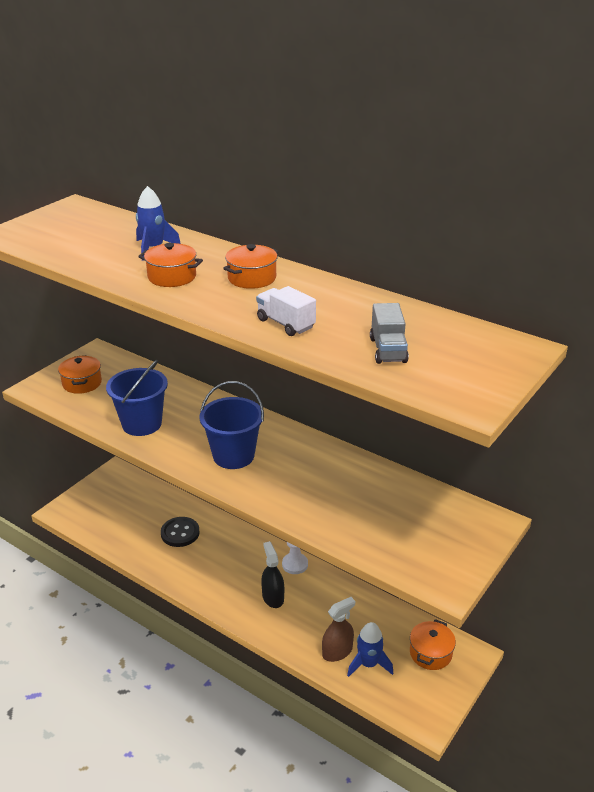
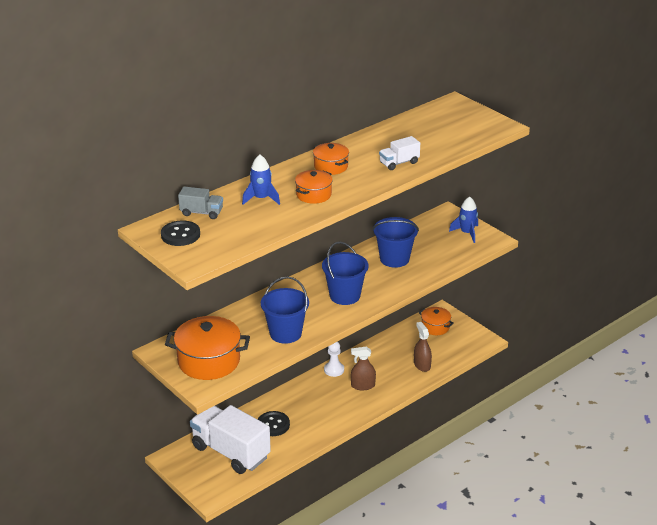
camera: 75 degrees left, 0 degrees up
(63, 221) = (180, 235): none -> black button
(82, 383) = (209, 361): orange pot -> orange pot, size x1.79
(129, 510) = (230, 452): none -> white truck
(273, 597) = (363, 385): black spray bottle -> brown spray bottle
(338, 486) = (394, 259): none -> blue bucket
(368, 664) = (436, 354): blue rocket -> blue rocket (467, 233)
(388, 350) = (442, 137): grey truck -> grey truck (201, 213)

